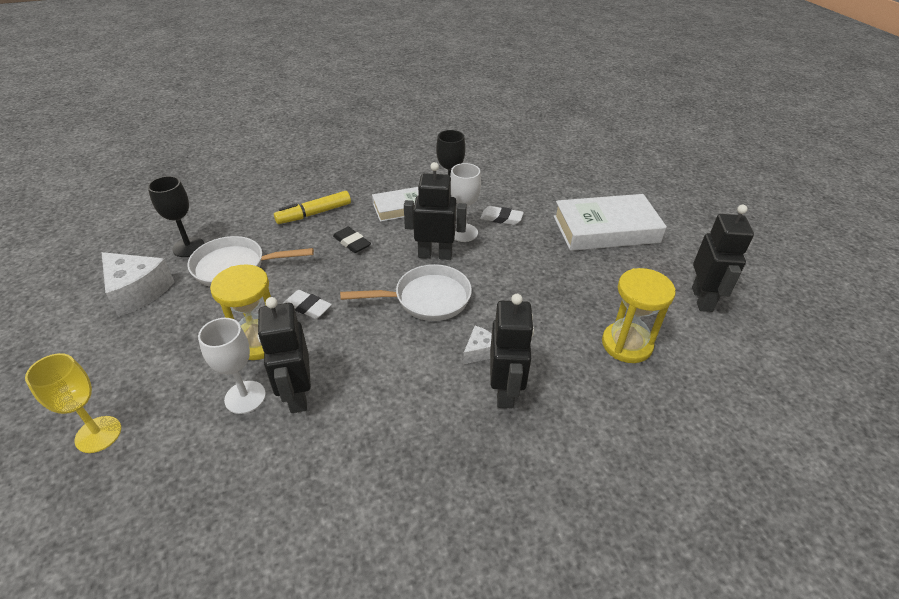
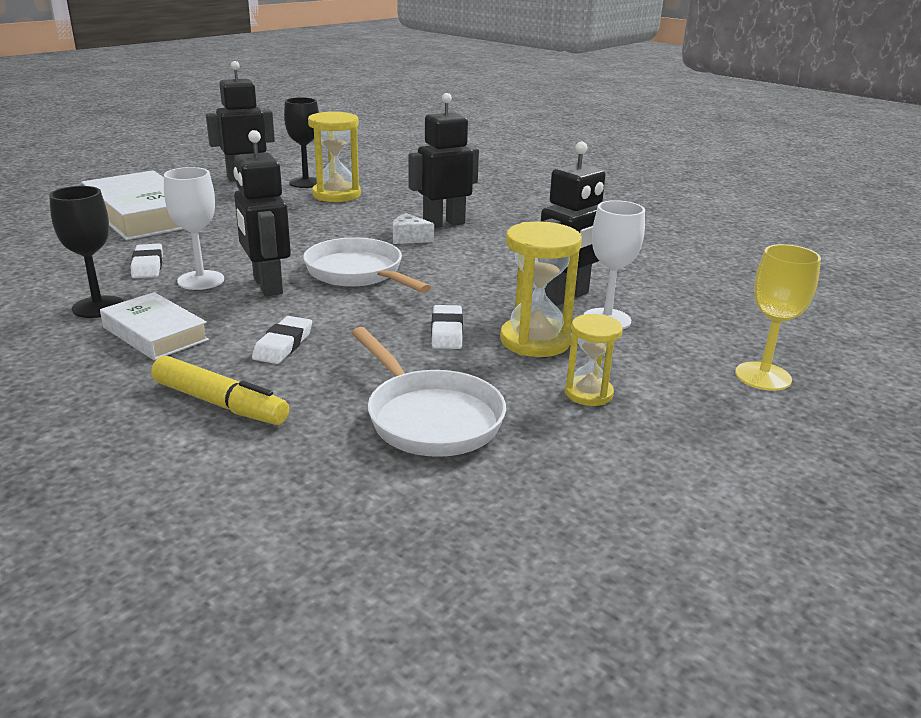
camera: 120 degrees left, 15 degrees down
(138, 292) = (582, 483): white cheese -> none
(186, 333) = (588, 393): none -> yellow hourglass
(188, 247) = (428, 494): black goblet -> black goblet (306, 183)
(352, 242) = (283, 345): black eraser -> white eraser

